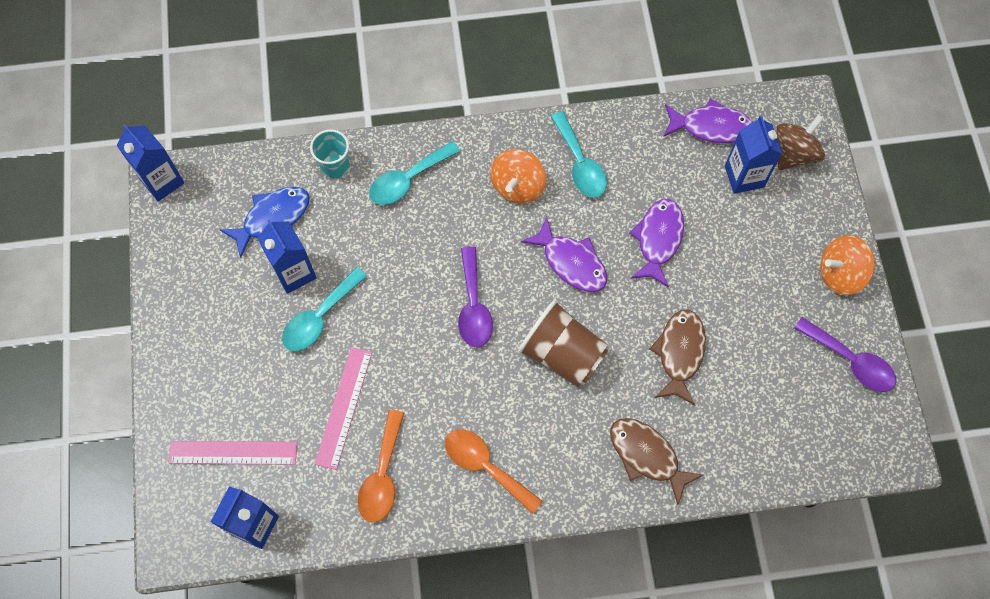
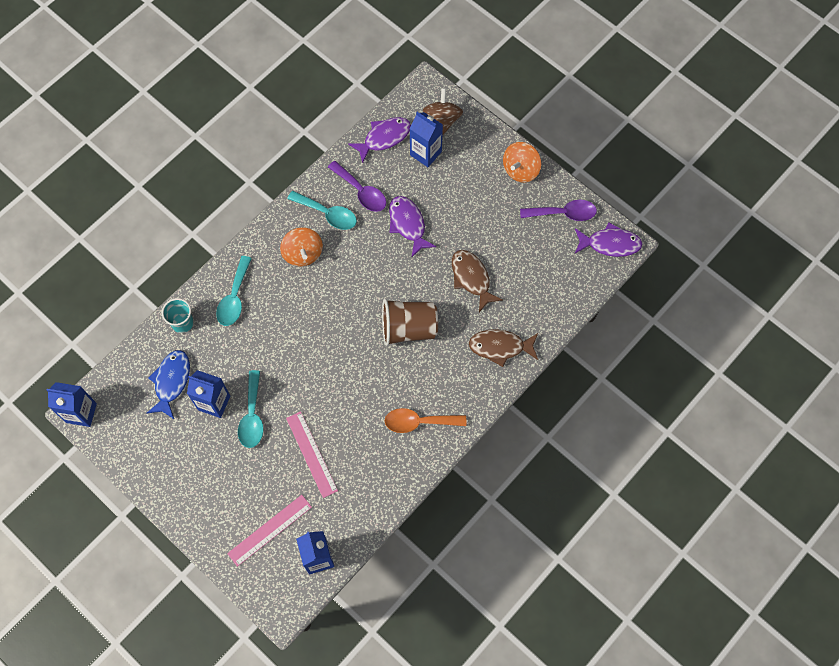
camera: 40 degrees left, 0 degrees up
(382, 475) = (366, 473): orange spoon -> none
(473, 306) = (336, 340): purple spoon -> purple spoon (361, 192)
(571, 262) = (370, 274): purple fish -> purple fish (610, 244)

